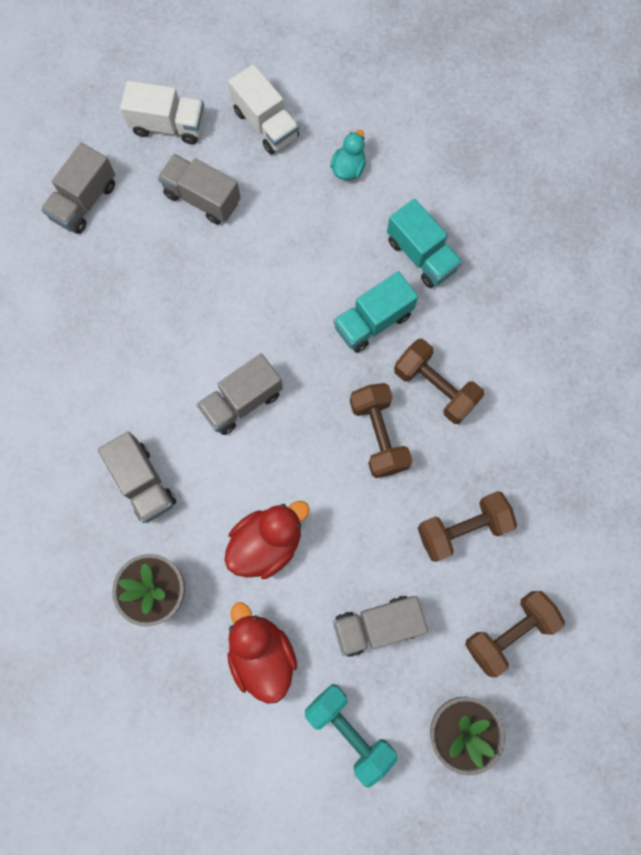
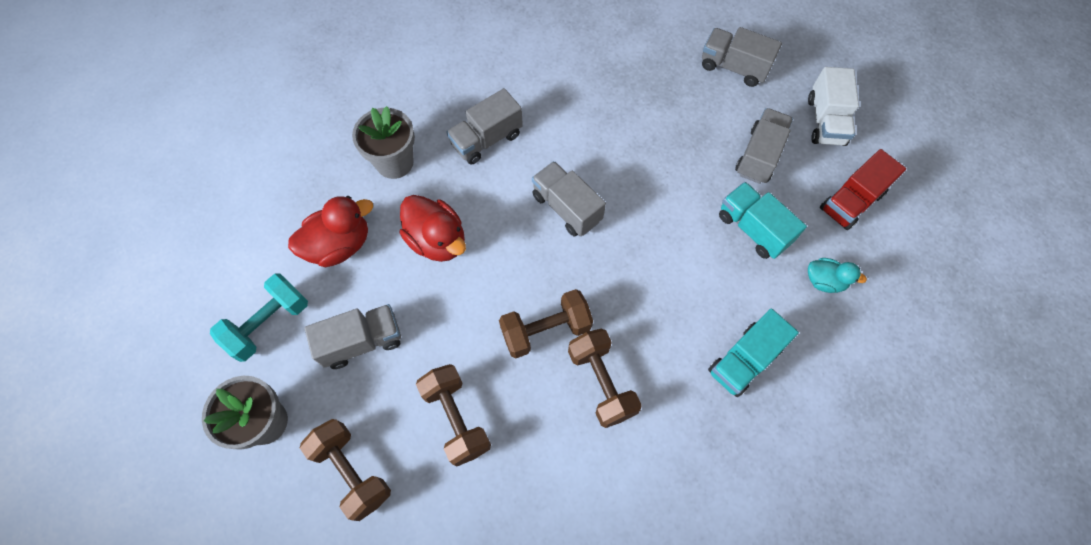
camera: 85 degrees right, 10 degrees down
(266, 124) = (851, 201): white truck -> red truck
(373, 321) = (663, 317): turquoise truck -> turquoise truck (753, 229)
(377, 625) = (362, 341): grey truck -> grey truck turned 90 degrees clockwise
(435, 387) = (601, 382): brown dumbbell -> brown dumbbell turned 60 degrees counterclockwise

